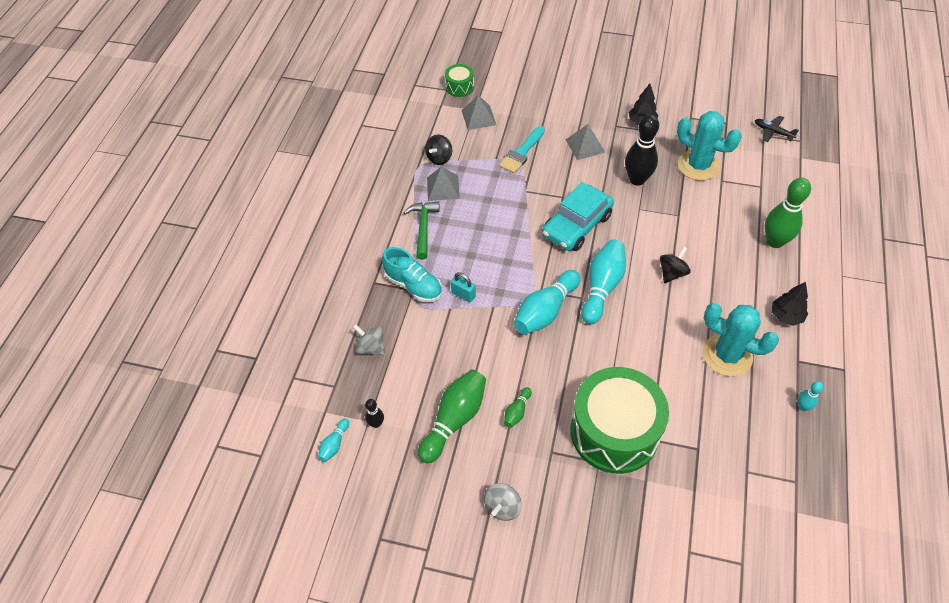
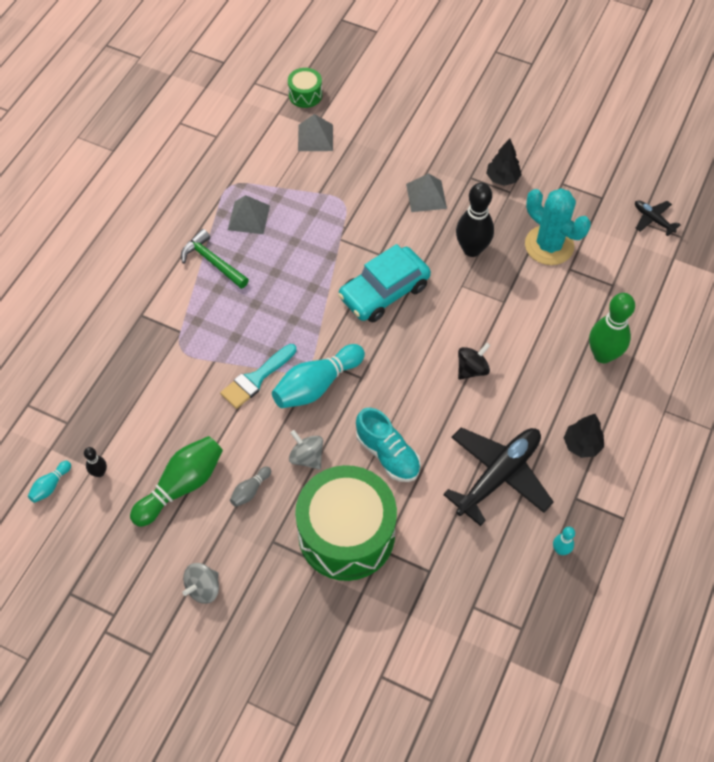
camera: 10 degrees right, 5 degrees up
(371, 347) = (117, 388): grey spinning top -> grey spinning top (307, 457)
(414, 285) = (182, 327): turquoise shoe -> turquoise shoe (388, 454)
(423, 228) = (212, 262): green hammer -> green hammer turned 60 degrees counterclockwise
(439, 158) = (255, 180): black spinning top -> none
(463, 294) = (233, 348): turquoise padlock -> none
(517, 411) = (250, 490): green bowling pin -> grey bowling pin
(522, 152) = (351, 191): turquoise brush -> turquoise brush (256, 378)
(602, 287) = (388, 370): turquoise bowling pin -> none
(727, 355) = (499, 476): turquoise cactus -> black plane

